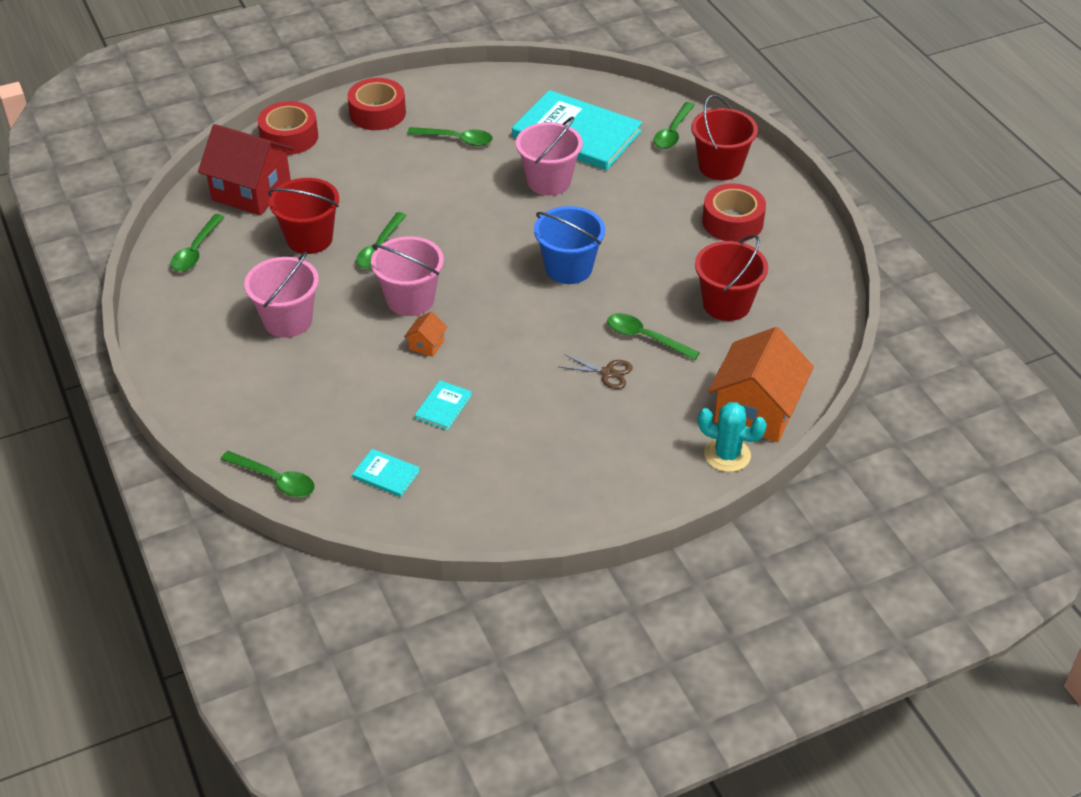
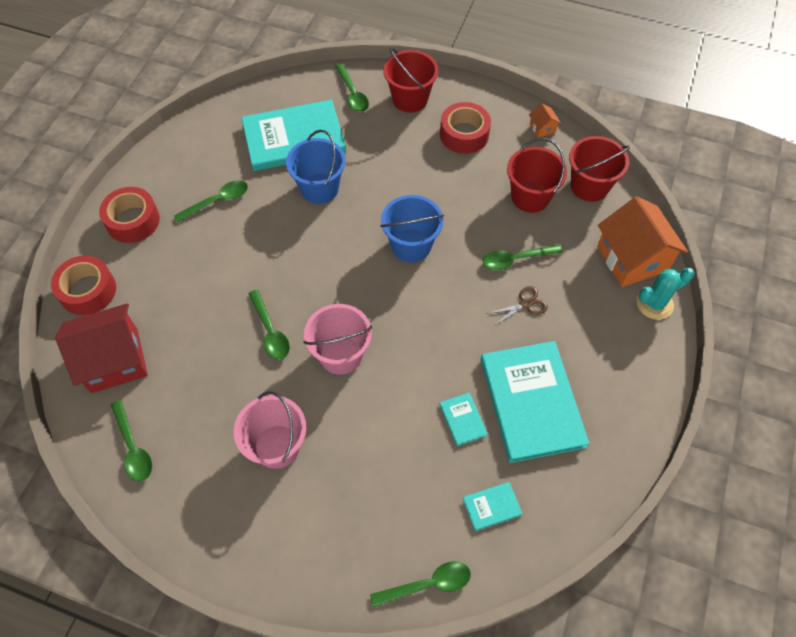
camera: 45 degrees left, 15 degrees up
(309, 239) = (209, 365): red bucket -> red bucket (589, 186)
(426, 344) = (394, 381): orange house -> orange house (542, 128)
(514, 437) = (532, 402): none -> turquoise book
(548, 181) = (319, 188): pink bucket -> blue bucket

